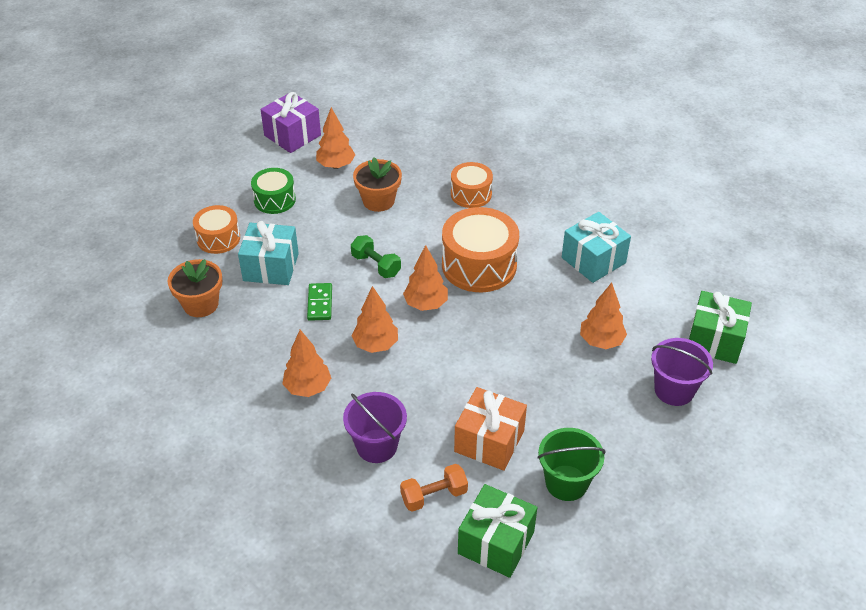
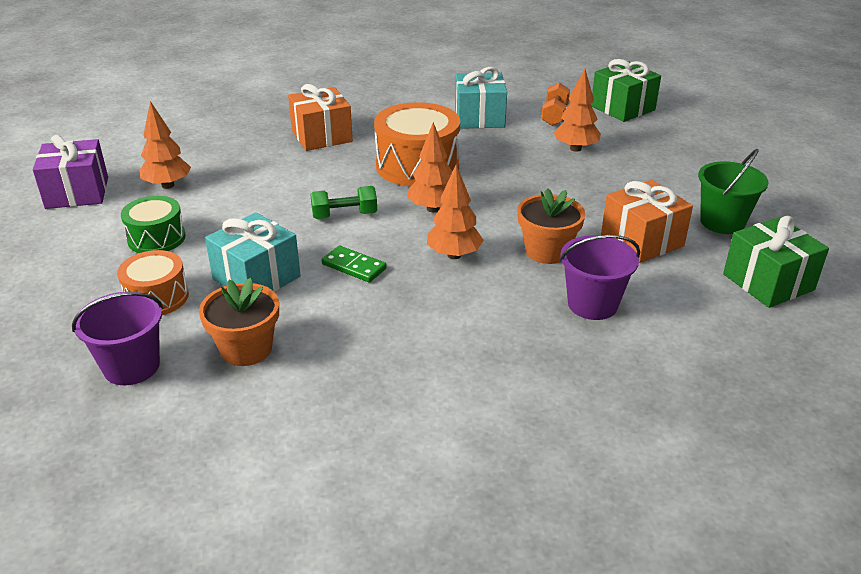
camera: 55 degrees left, 10 degrees down
(308, 388) = (468, 318): orange tree -> none
(378, 201) = (257, 182): orange flower pot -> orange flower pot (547, 251)
(434, 495) = (685, 294): orange dumbbell -> orange dumbbell (554, 115)
(471, 194) = (322, 136): orange drum -> orange gift
(674, 390) = (659, 141): purple bucket -> purple bucket (131, 366)

